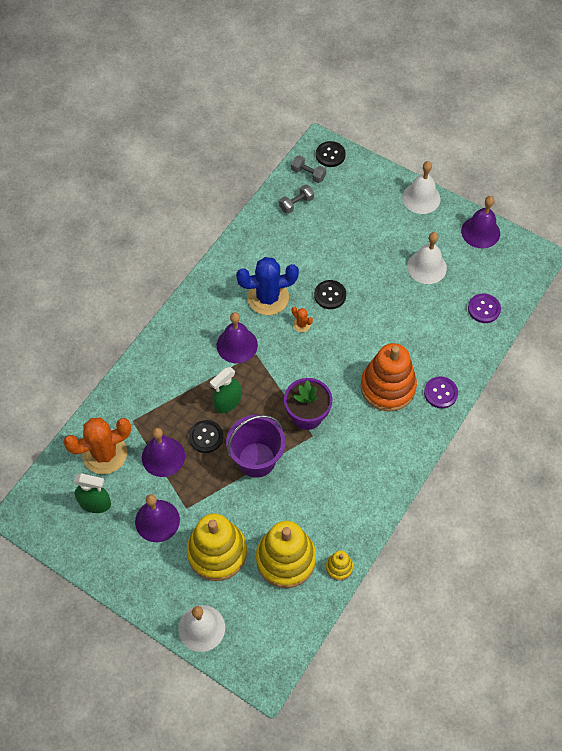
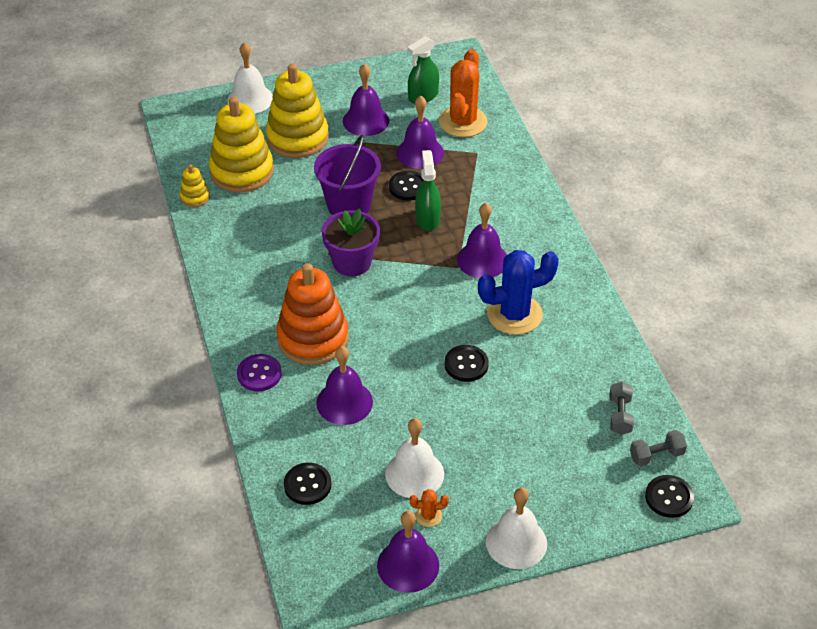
camera: 130 degrees right, 15 degrees down
(268, 297) = (514, 314): blue cactus -> blue cactus turned 45 degrees clockwise
(301, 324) = (454, 320): orange cactus -> orange cactus (428, 516)
(415, 334) = (344, 402): none -> purple bell
(484, 309) = (307, 485): purple button -> black button

